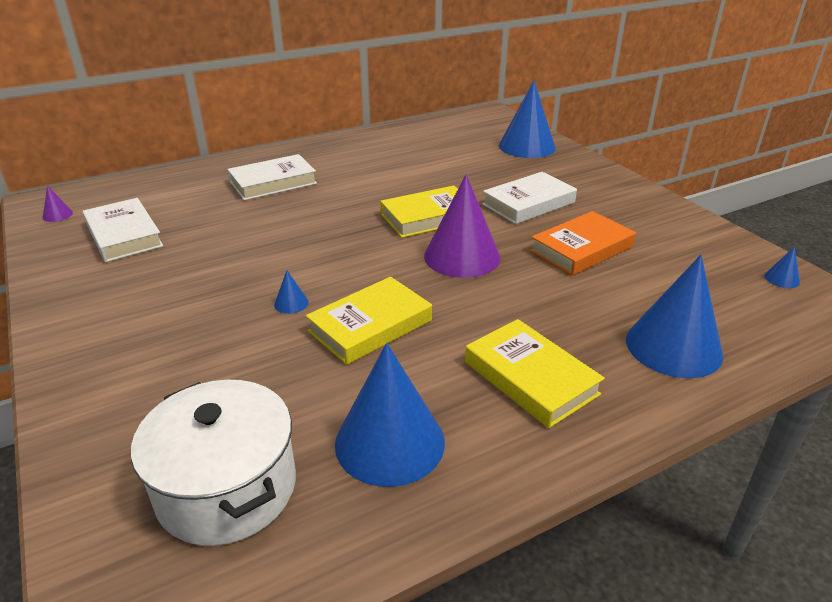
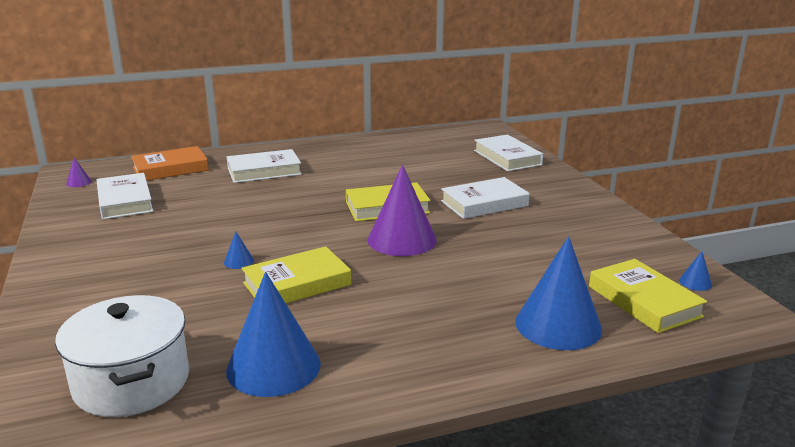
camera: 10 degrees right, 10 degrees down
(527, 146) = (507, 158): blue cone -> white book
(530, 378) = (415, 335): yellow book -> yellow book (644, 301)
(581, 249) = (514, 243): orange book -> orange book (170, 169)

